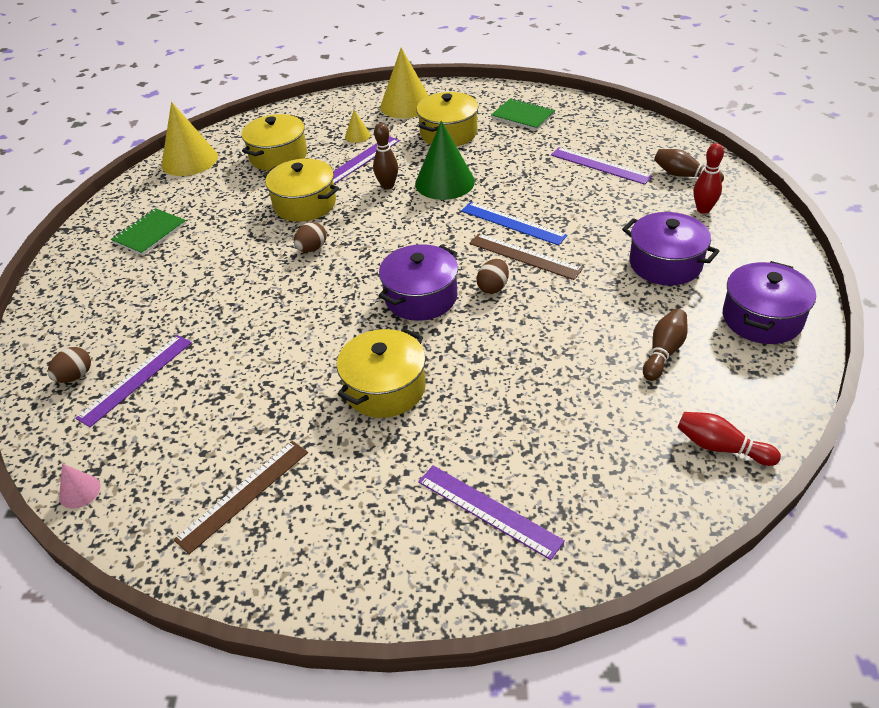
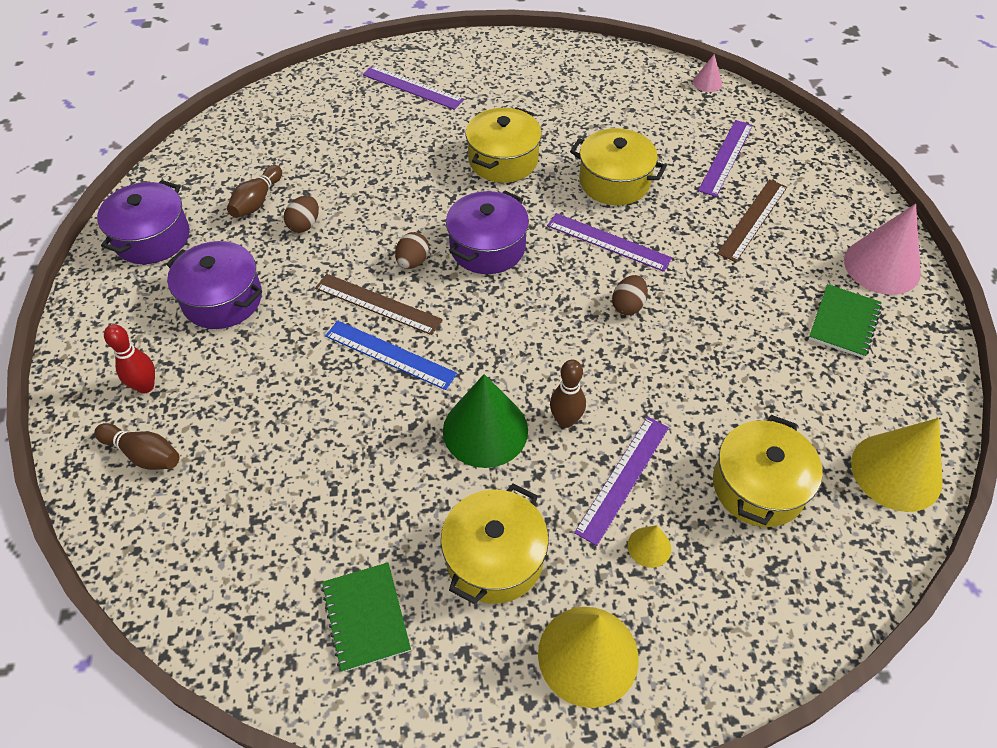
camera: 170 degrees right, 10 degrees up
(75, 376) = (783, 157): brown egg -> brown egg (304, 225)
(81, 270) = (882, 266): none -> pink cone
(244, 495) = (586, 87): brown ruler -> brown ruler (752, 219)
(305, 204) = (669, 380): yellow pot -> yellow pot (614, 181)
(523, 116) = (366, 617): green notebook -> green notebook turned 45 degrees clockwise
(600, 165) = (258, 474): purple ruler -> purple ruler (608, 242)
(721, 447) = (238, 131): red bowling pin -> none

